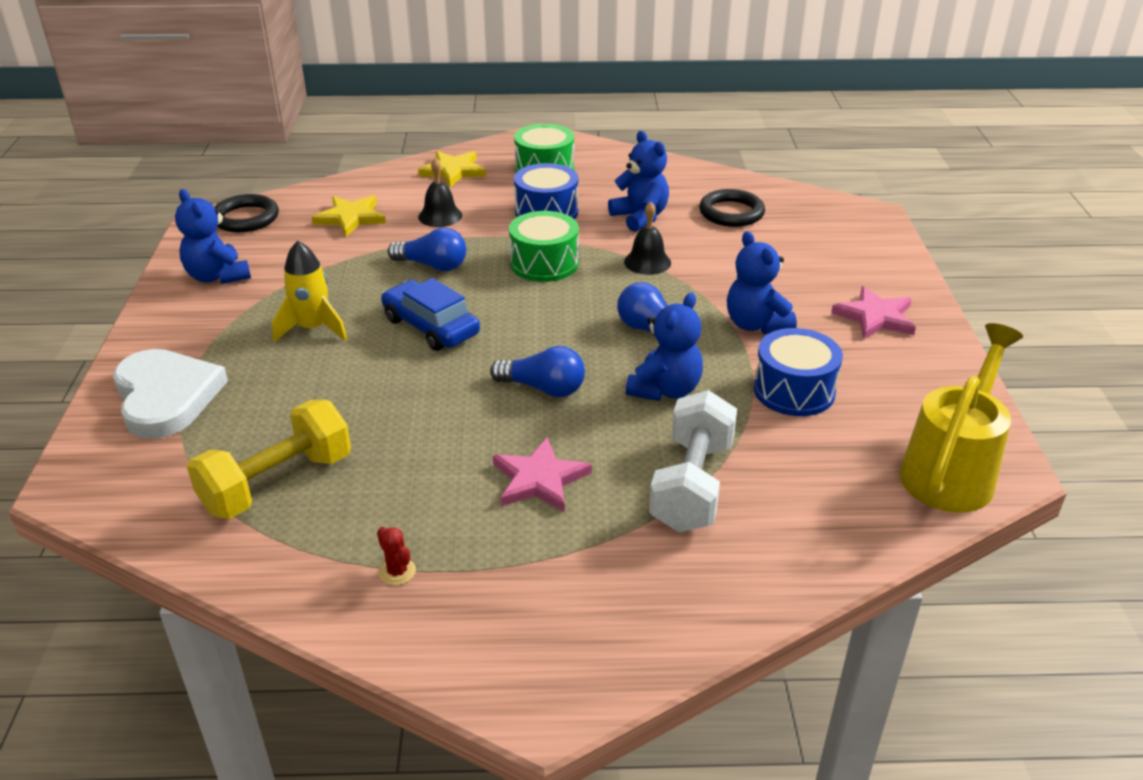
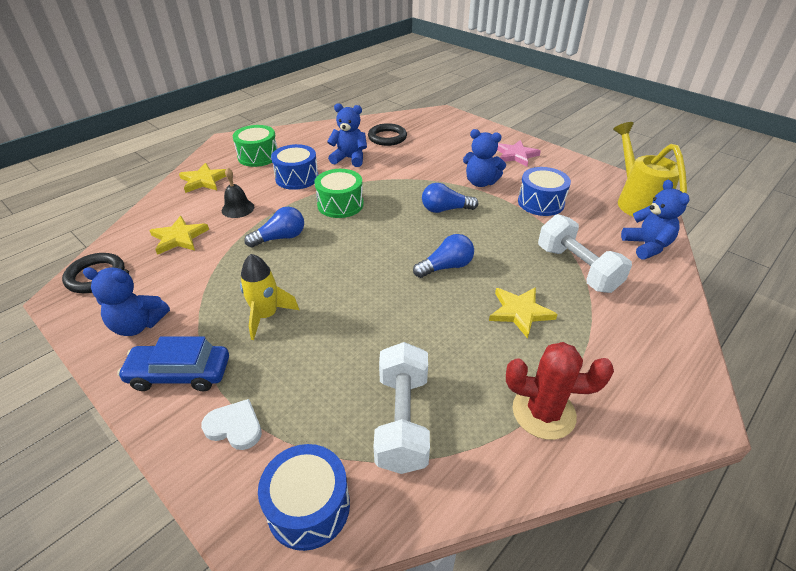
camera: 45 degrees left, 5 degrees up
(126, 485) = (308, 507): none -> blue drum
(166, 397) = (235, 427): white heart -> white heart, size x0.54
(277, 483) = (402, 420): yellow dumbbell -> white dumbbell
(397, 572) = (543, 412): red cactus -> red cactus, size x2.34
(431, 327) = (336, 271): blue car -> blue car (180, 374)
(539, 479) = (520, 312): pink star -> yellow star
(647, 262) = (389, 178): black bell -> none
(665, 390) = (496, 233): blue teddy bear -> blue teddy bear (646, 246)

